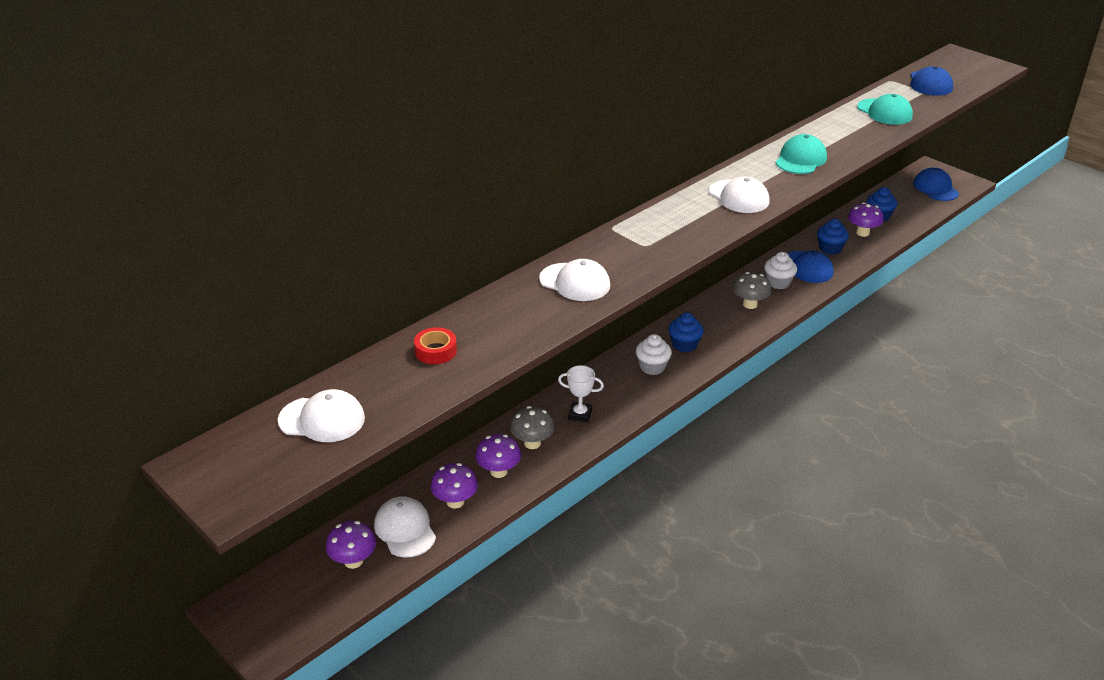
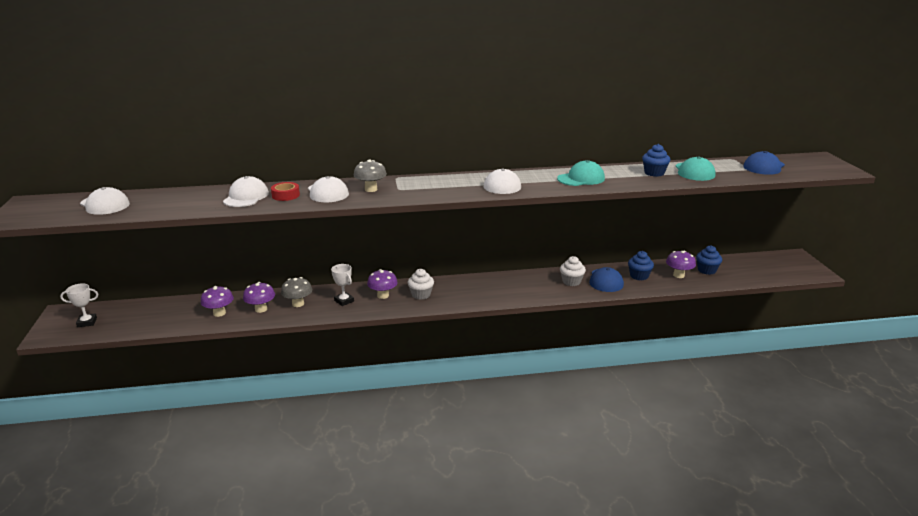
camera: 35 degrees right, 10 degrees down
(294, 602) = (87, 322): none -> white trophy
(353, 561) = (136, 317): purple mushroom -> purple mushroom (383, 295)
(405, 529) = (178, 314): white cap -> white cap (246, 197)
(435, 351) = (204, 197): red tape -> red tape (285, 195)
(684, 345) = (458, 291): blue cupcake -> blue cupcake (654, 173)
(750, 304) = (533, 286): grey mushroom -> grey mushroom (371, 189)
(935, 188) = (781, 268): blue cap -> none

